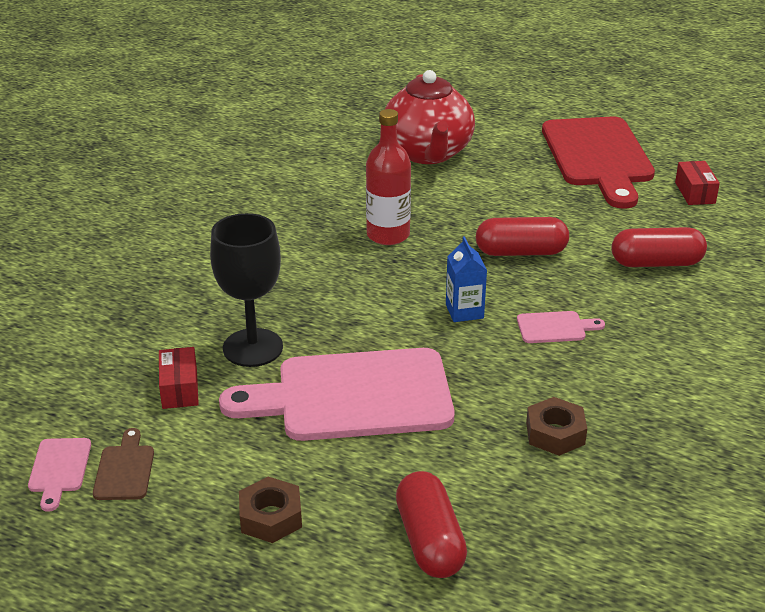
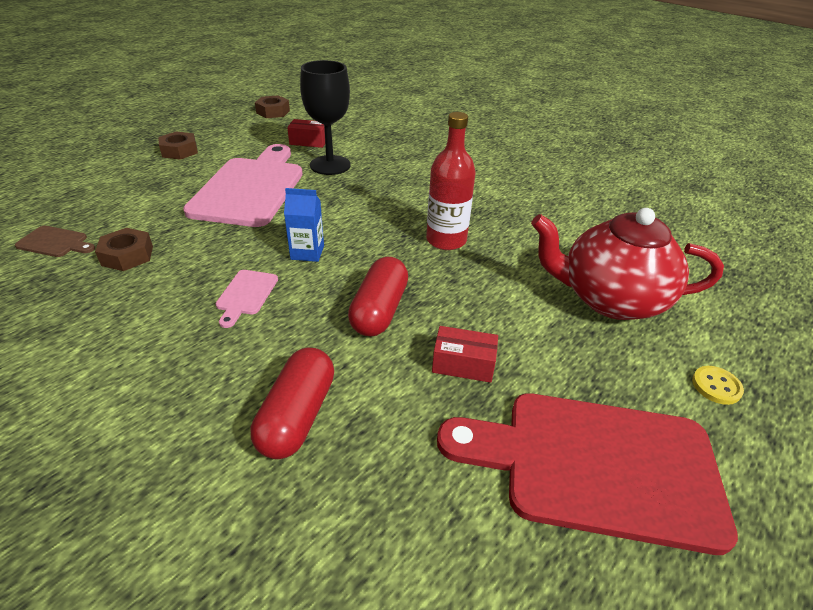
camera: 105 degrees right, 5 degrees up
(59, 469) = (273, 112): pink cutting board -> brown nut
(125, 469) = (256, 124): brown cutting board -> brown cutting board (55, 242)
(430, 541) = (103, 188): red capsule -> none
(498, 119) = (716, 386): none -> yellow button
(695, 193) = (456, 559): red box -> red box (463, 364)

